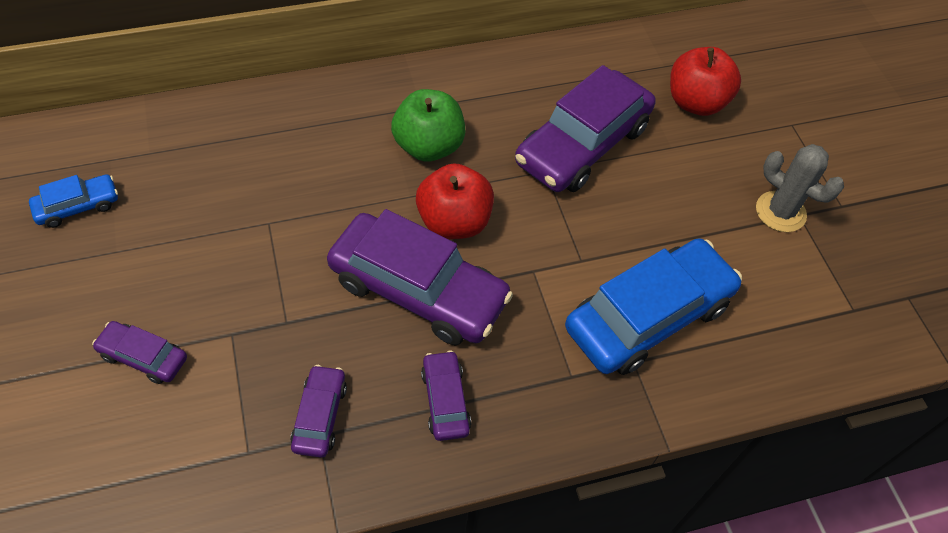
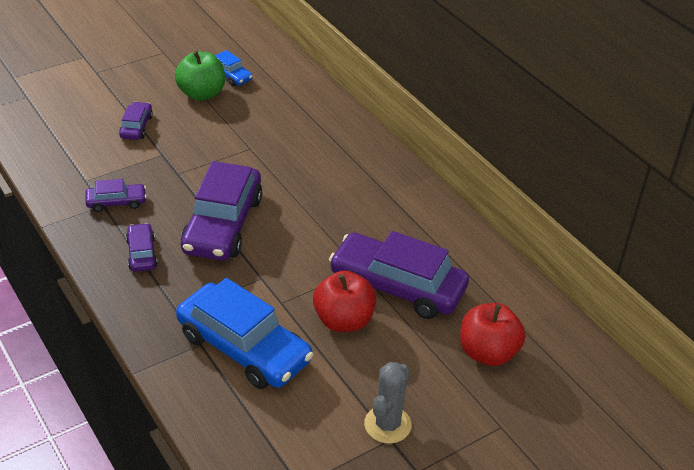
camera: 75 degrees right, 15 degrees down
(428, 146) = (351, 204): green apple -> green apple (201, 94)
(445, 400) = (142, 253): purple car -> purple car turned 75 degrees counterclockwise
(454, 222) = (288, 230): red apple -> red apple (343, 320)

